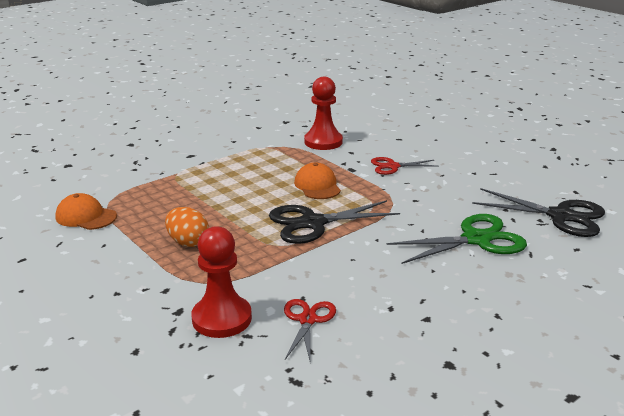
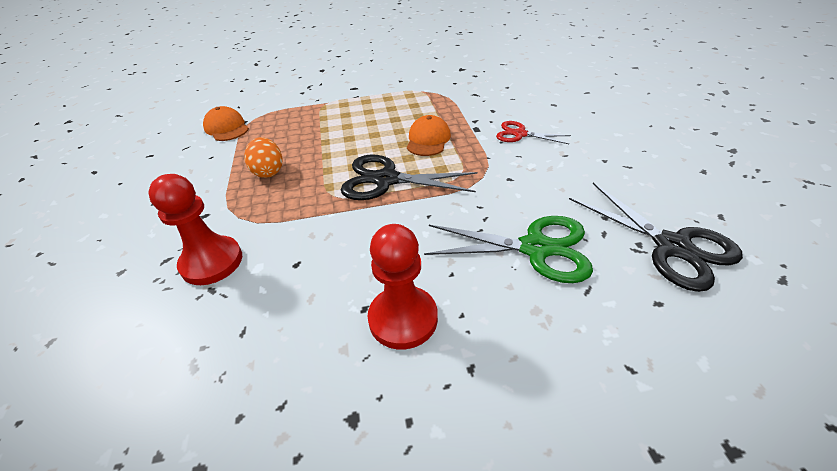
camera: 30 degrees right, 15 degrees up
(308, 320) = (276, 292): red scissors -> none
(323, 142) = (476, 95): red pawn -> red pawn (403, 319)

